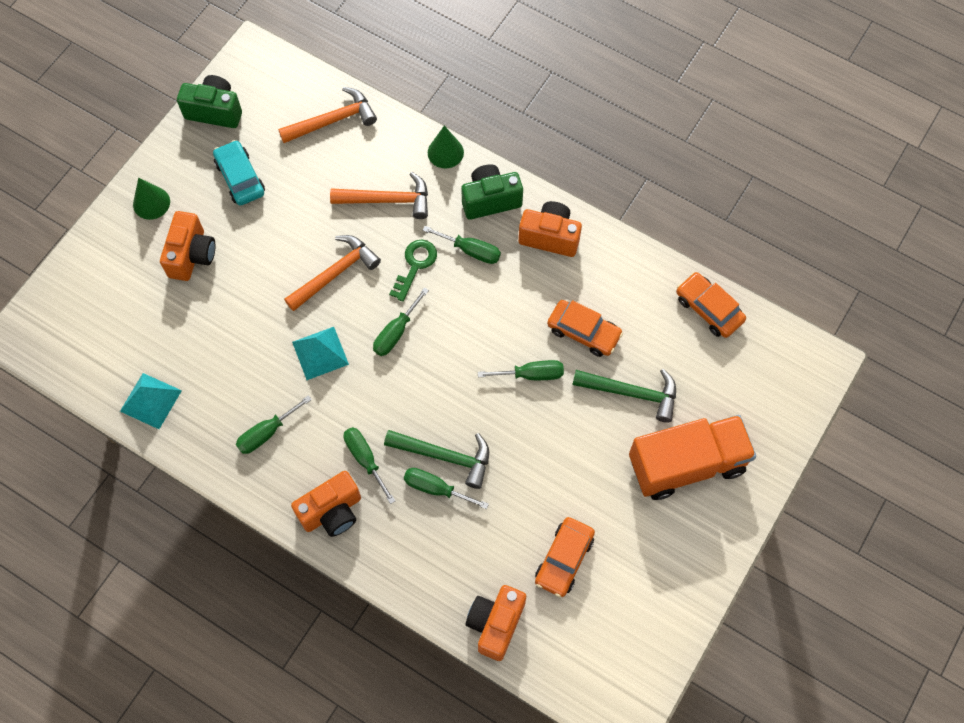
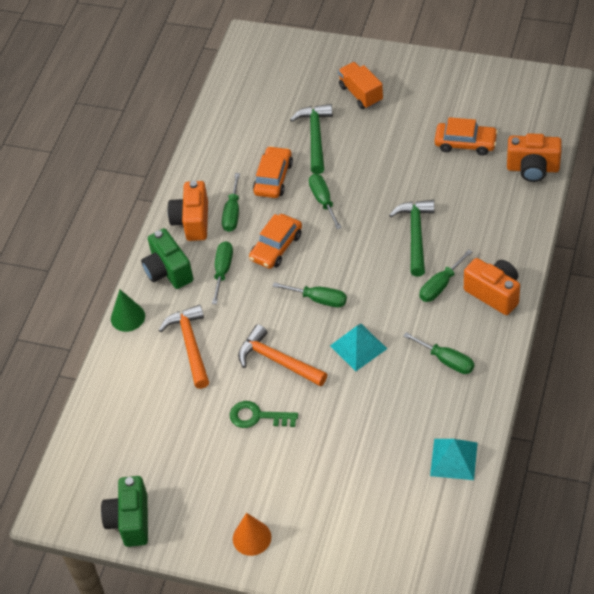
camera: 100 degrees left, 15 degrees down
(151, 203) = (252, 538): green cone -> orange cone
(192, 255) = (297, 481): orange camera -> none
(240, 178) = (201, 470): turquoise car -> none
(333, 120) = (116, 415): orange hammer -> none
(415, 265) = (250, 305): green key -> green key (257, 416)
(435, 488) = (445, 233): green screwdriver -> green screwdriver (232, 213)
(686, 464) = (360, 94): orange truck -> orange truck, size x0.56
(708, 309) = (226, 109): orange car -> orange car (276, 247)

